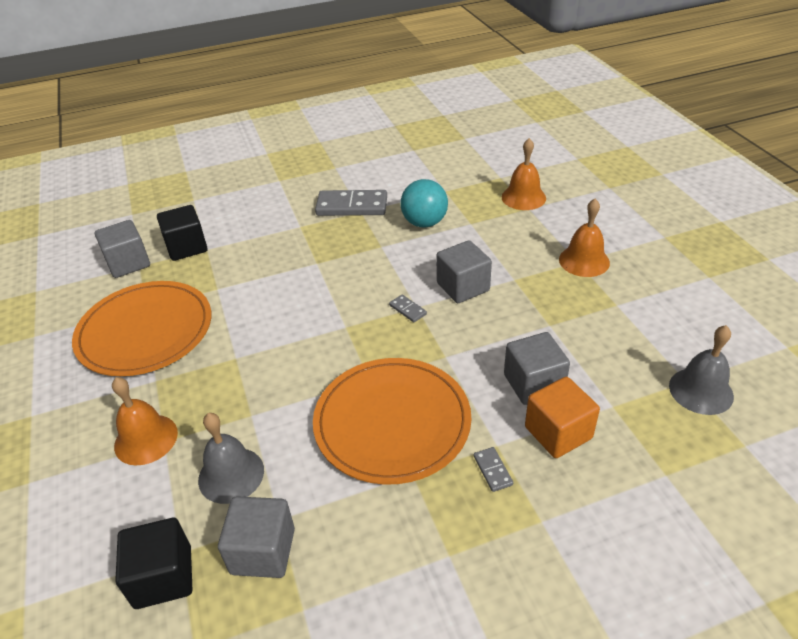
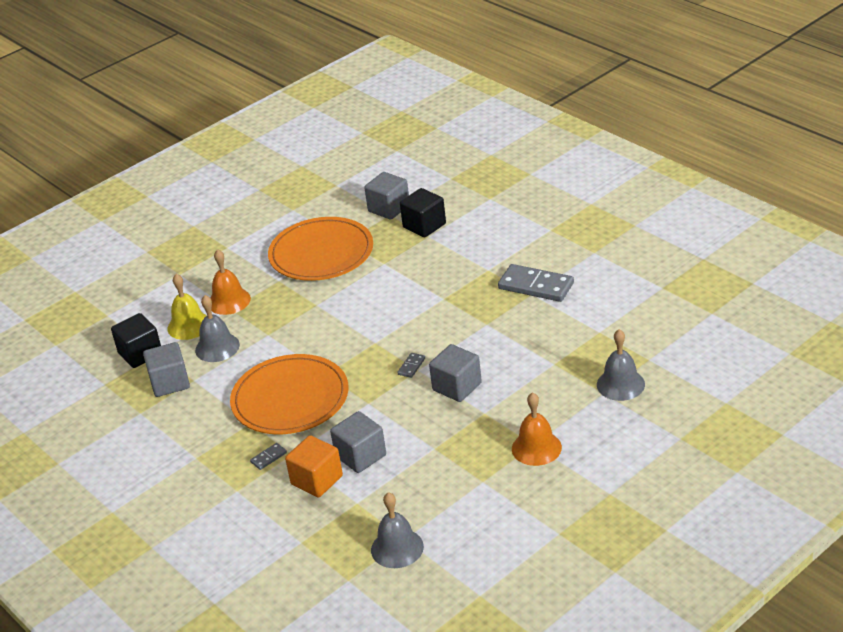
camera: 70 degrees right, 5 degrees down
(154, 497) = (189, 325): none -> yellow bell
(352, 206) = (536, 286): grey domino -> grey domino turned 45 degrees counterclockwise
(424, 223) = (537, 336): turquoise ball -> none
(523, 197) = (620, 384): orange bell -> grey bell

